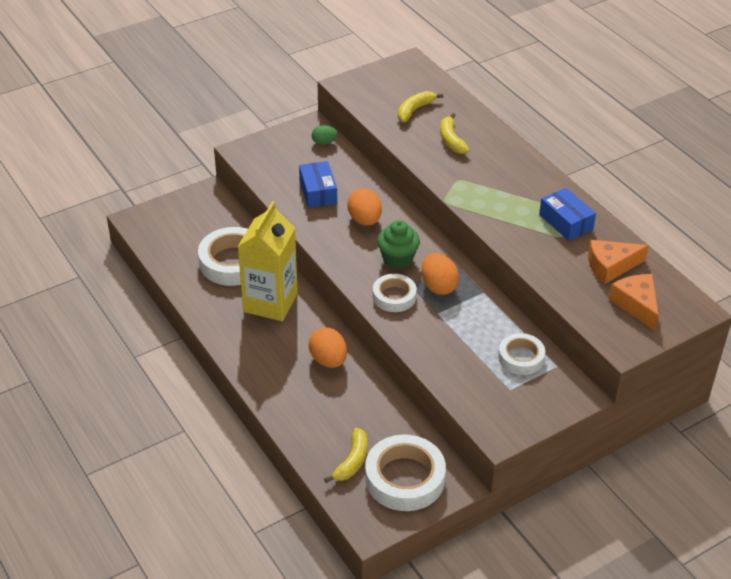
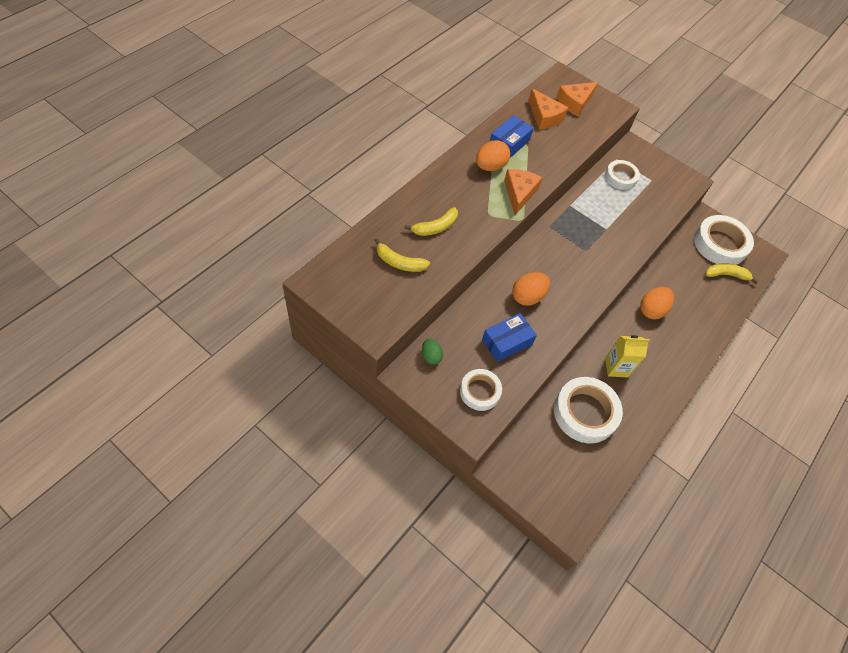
camera: 115 degrees left, 15 degrees up
(270, 302) = (616, 367): yellow carton -> yellow carton, size x0.57
(394, 296) = (604, 258): white tape -> white tape (480, 391)
(397, 259) = (562, 264): green cupcake -> none
(438, 286) = (579, 233): orange egg -> orange egg (490, 166)
(482, 209) = (519, 193): none -> orange cheese

